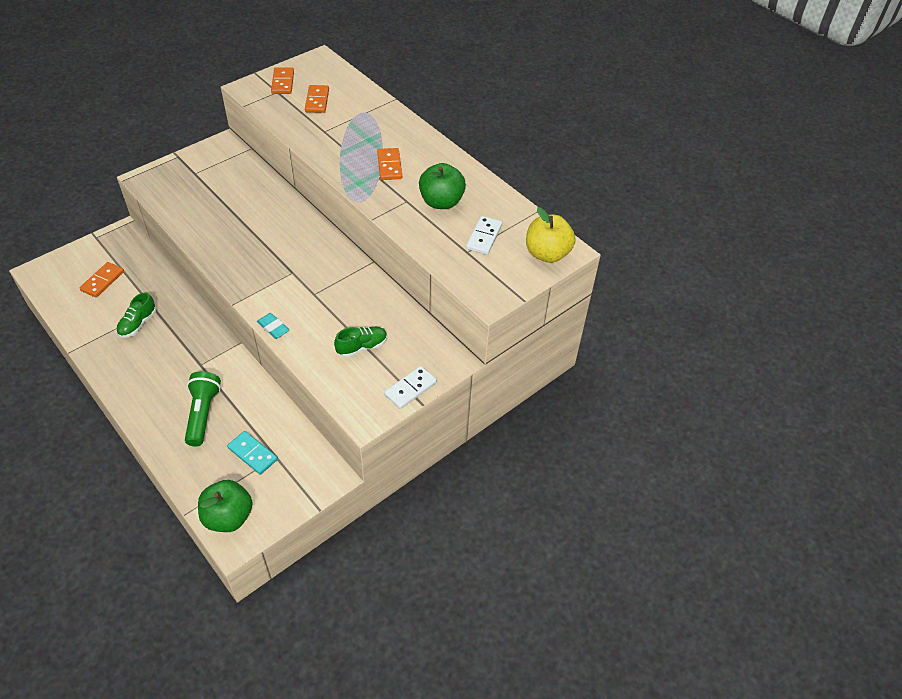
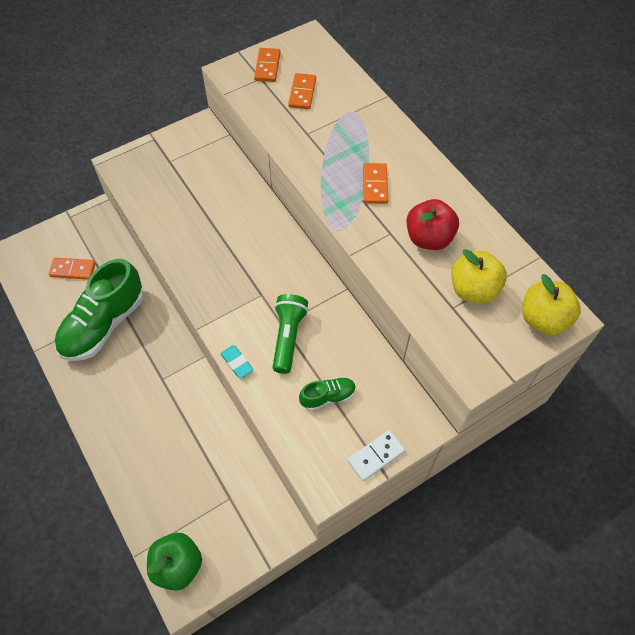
camera: 10 degrees right, 10 degrees up
(102, 281) = (73, 270): orange domino -> orange domino turned 60 degrees clockwise
(138, 324) = (104, 324): green shoe -> green shoe, size x2.16
(203, 414) = (160, 439): green flashlight -> green flashlight (288, 337)
(252, 454) = (207, 492): turquoise domino -> none
(441, 202) = (429, 238): green apple -> red apple
(484, 237) = (473, 290): white domino -> yellow apple

